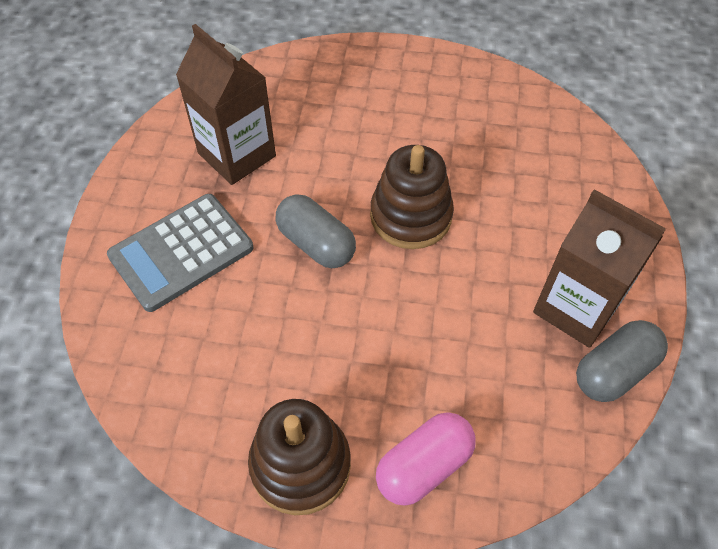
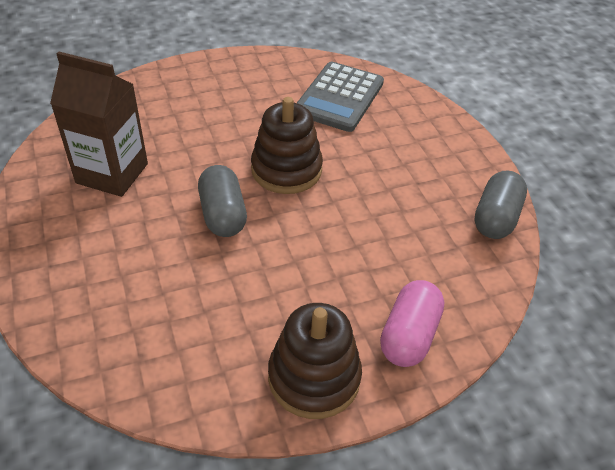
camera: 30 degrees left, 10 degrees down
(181, 252) = (107, 262): grey calculator -> grey calculator (339, 97)
(316, 243) = (223, 214): grey capsule -> grey capsule turned 60 degrees clockwise
(576, 308) = (444, 188): brown carton -> none

